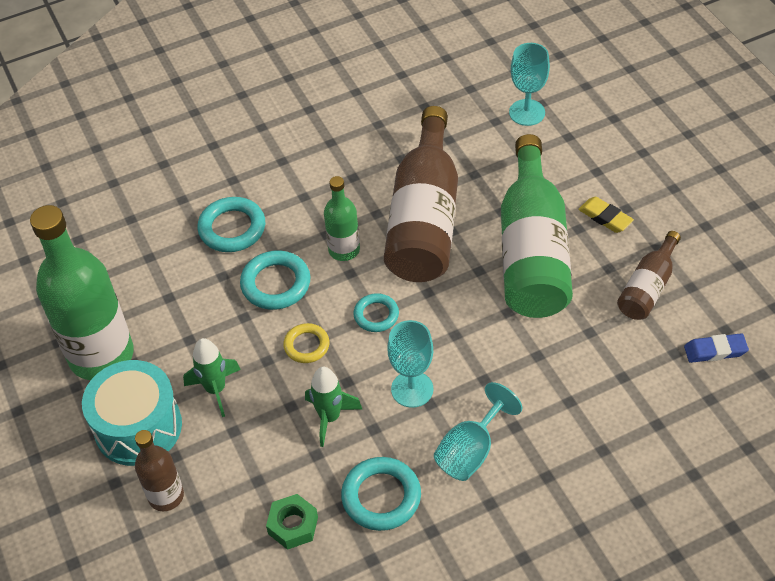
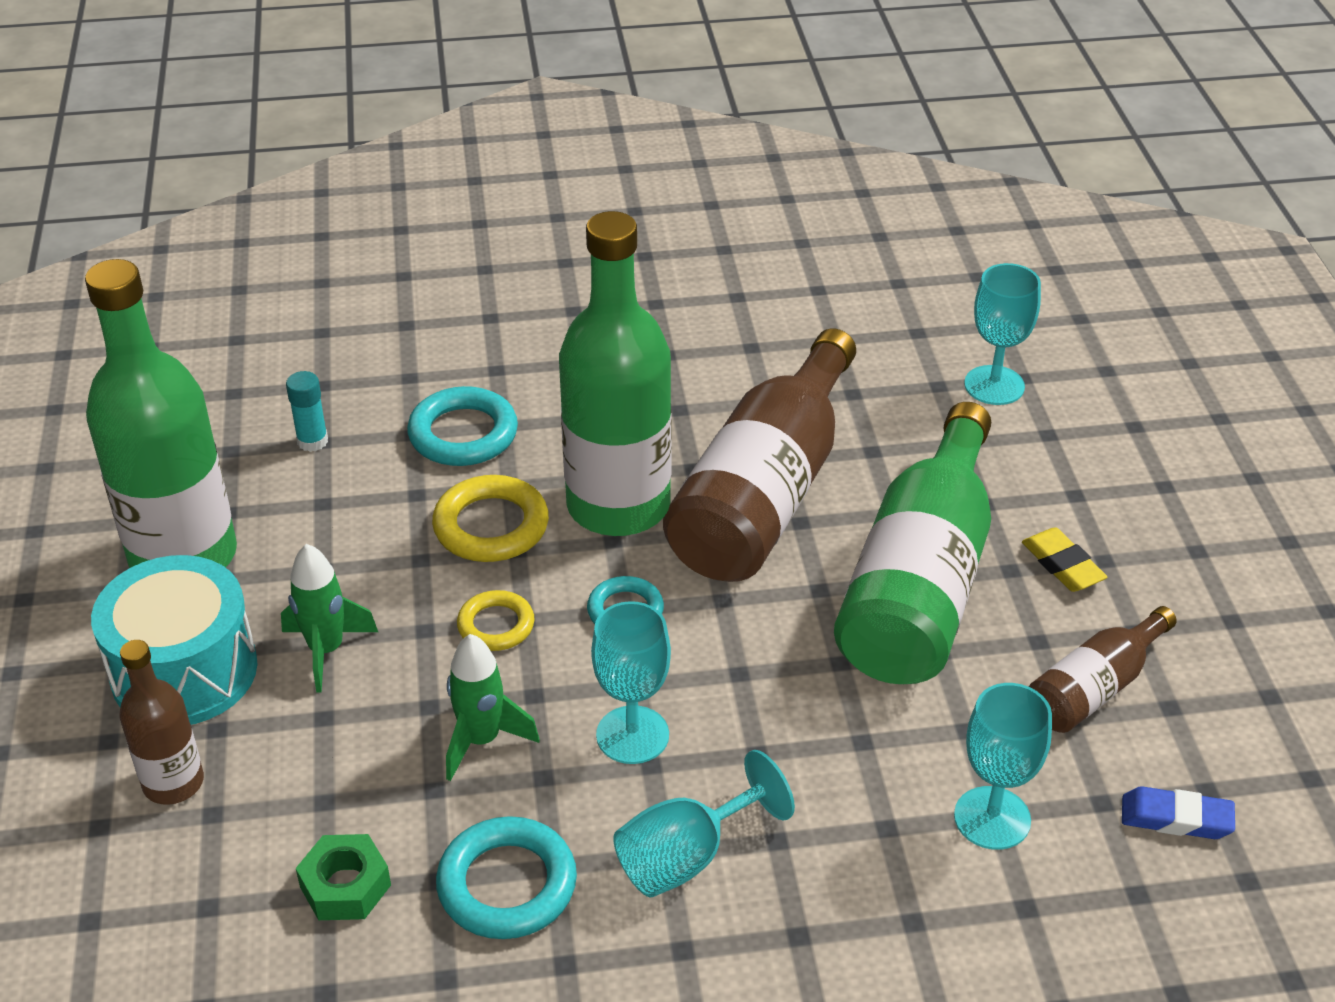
camera: 15 degrees right, 10 degrees down
(143, 258) = (312, 441): none -> turquoise glue stick
(276, 284) = (491, 526): turquoise ring -> yellow ring
(344, 250) = (618, 505): green bottle -> green bottle, size x1.98
(622, 379) = (992, 818): none -> turquoise goblet

